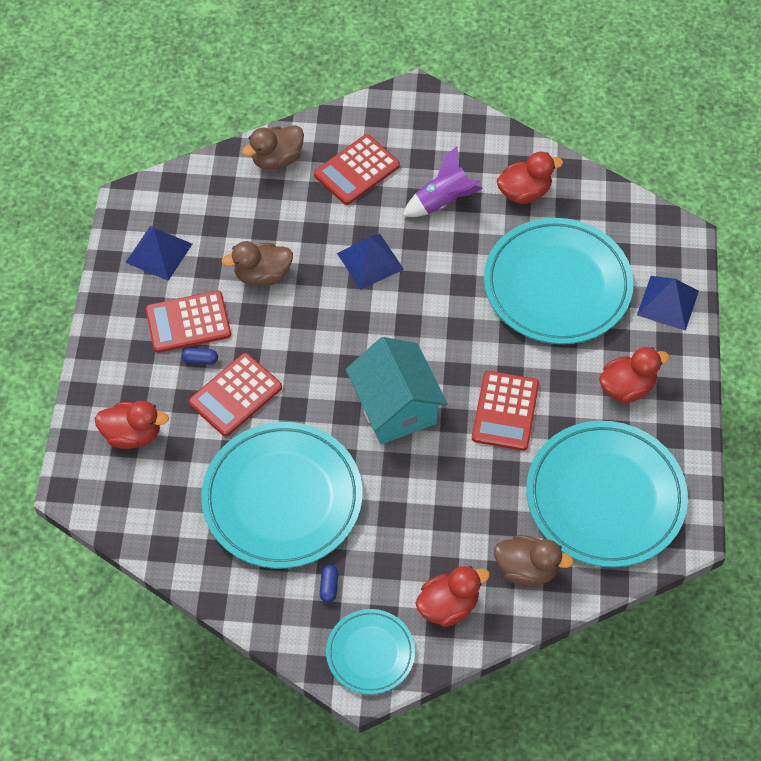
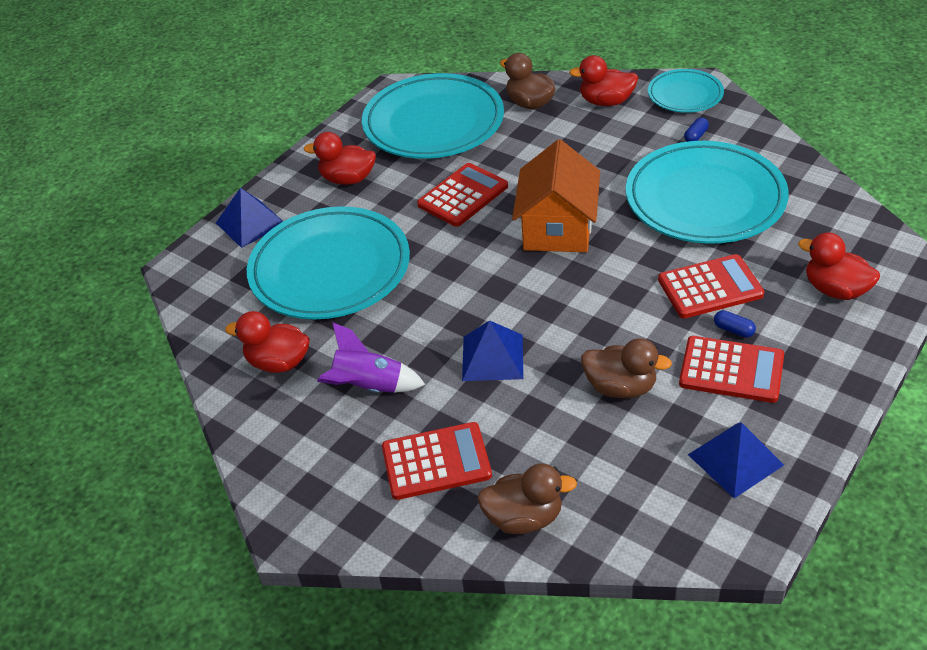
camera: 145 degrees left, 15 degrees down
(395, 407) = (557, 228): turquoise house -> orange house

